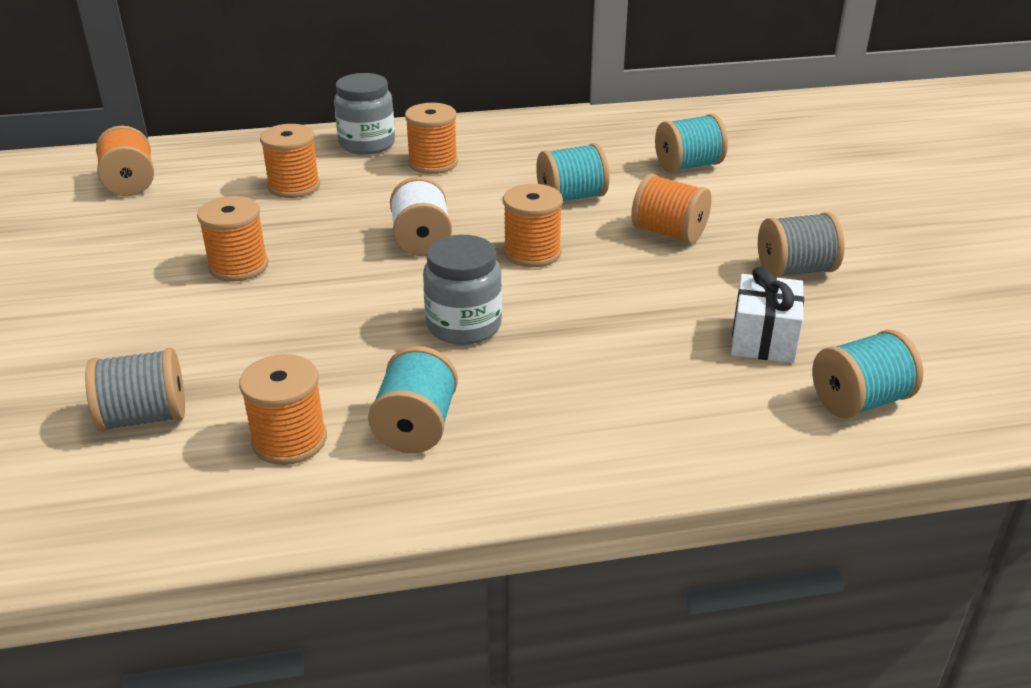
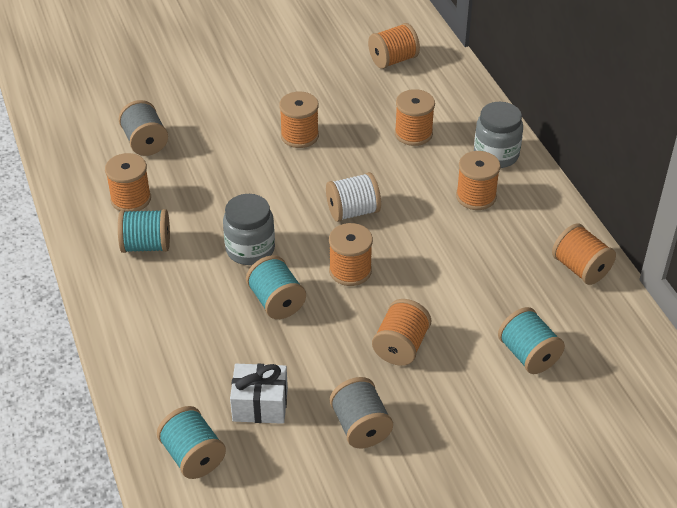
camera: 80 degrees right, 10 degrees up
(569, 126) = (580, 268): none -> orange spool
(571, 197) = (443, 283): turquoise spool -> turquoise spool (276, 302)

